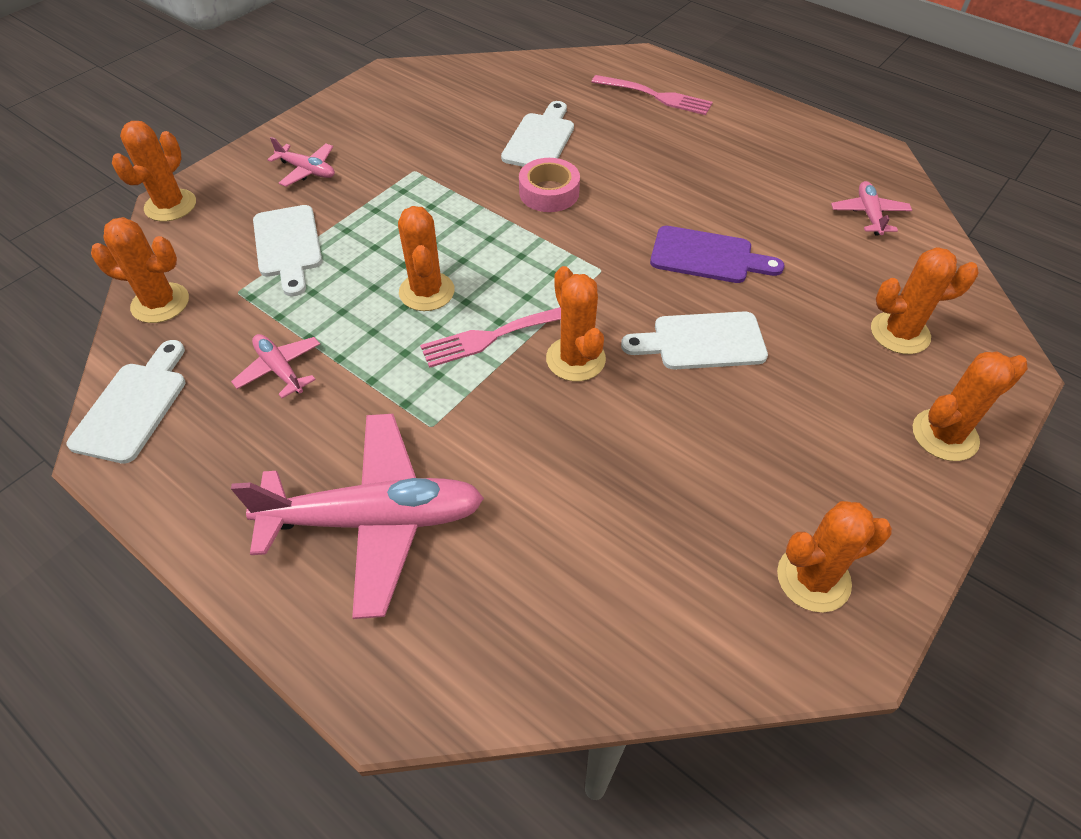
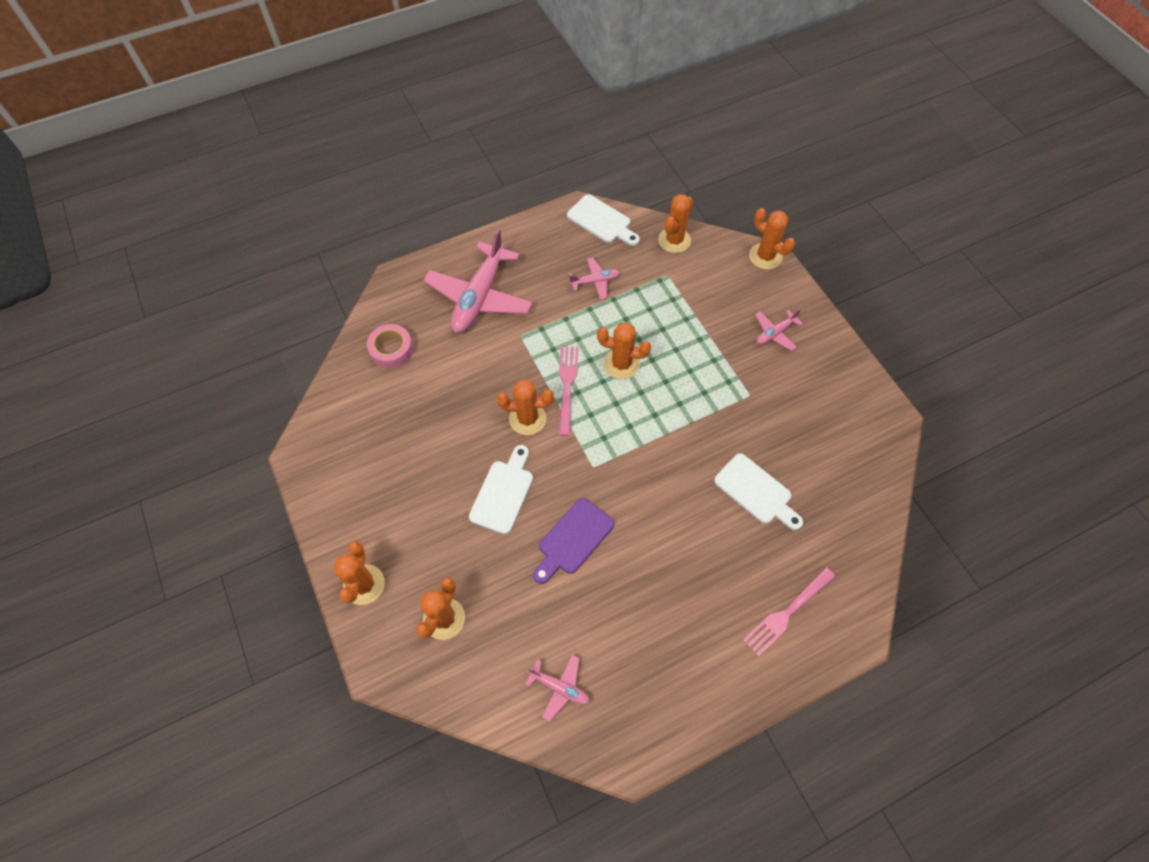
camera: 115 degrees right, 10 degrees up
(288, 246) = (698, 306): white cutting board -> none
(549, 192) = (687, 470): pink tape -> pink tape (391, 350)
(813, 578) = (337, 459): orange cactus -> none

